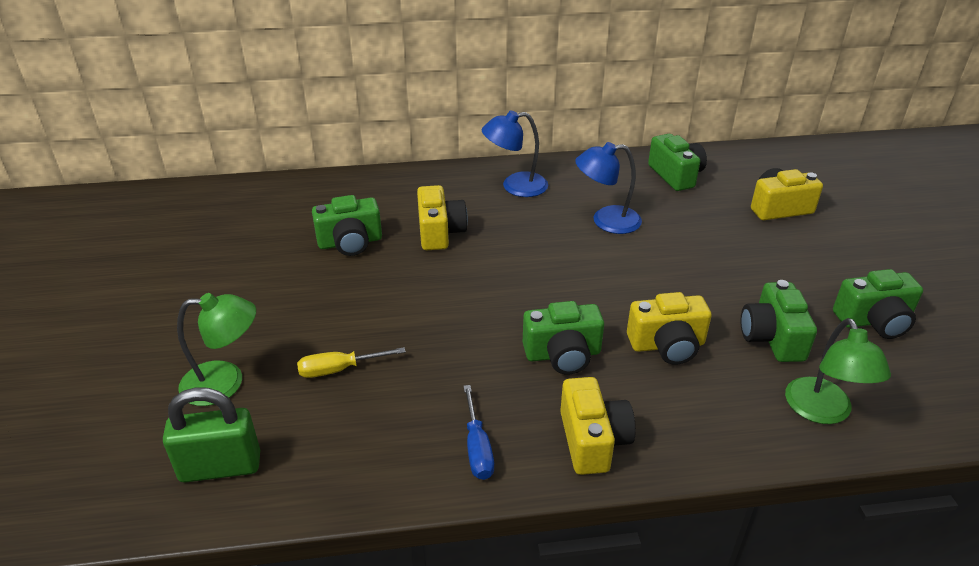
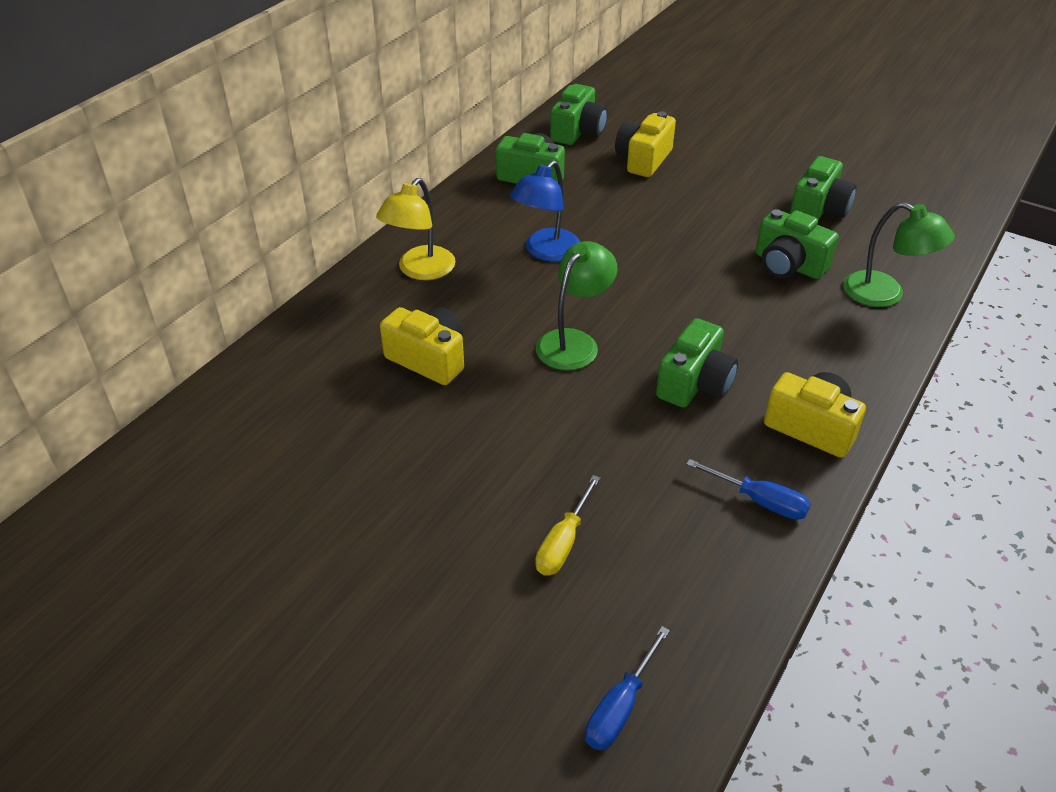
camera: 50 degrees left, 5 degrees up
(220, 467) = (620, 707): green padlock -> blue screwdriver
(225, 382) = (490, 646): green lamp -> green lamp (574, 342)
(350, 242) = (362, 431): green camera -> green camera (578, 132)
(515, 186) = (420, 270): blue lamp -> yellow lamp
(667, 345) = (743, 320): yellow camera -> none

